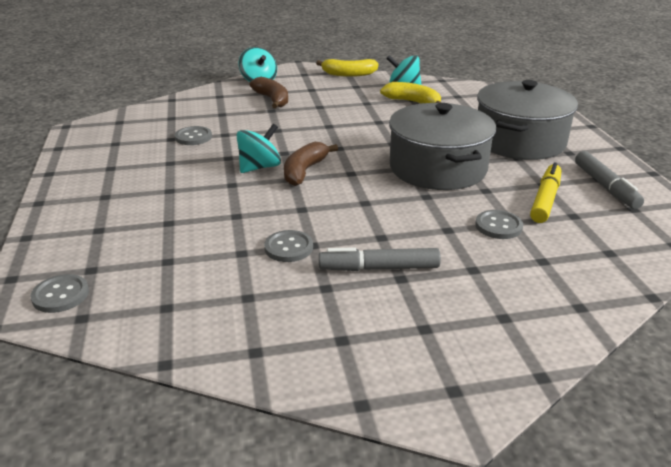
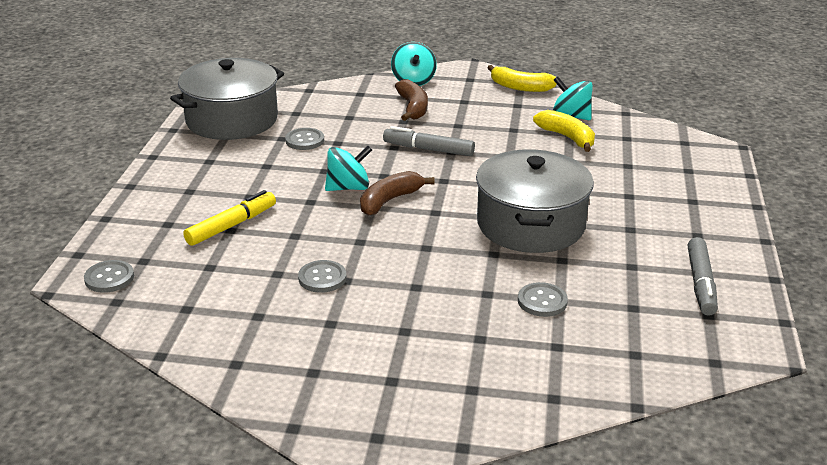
camera: 20 degrees right, 0 degrees up
(379, 268) = (391, 316): grey marker -> grey marker (428, 149)
(519, 141) = (650, 210): grey pot -> grey pot (232, 120)
(545, 199) = (618, 284): yellow marker -> yellow marker (231, 225)

